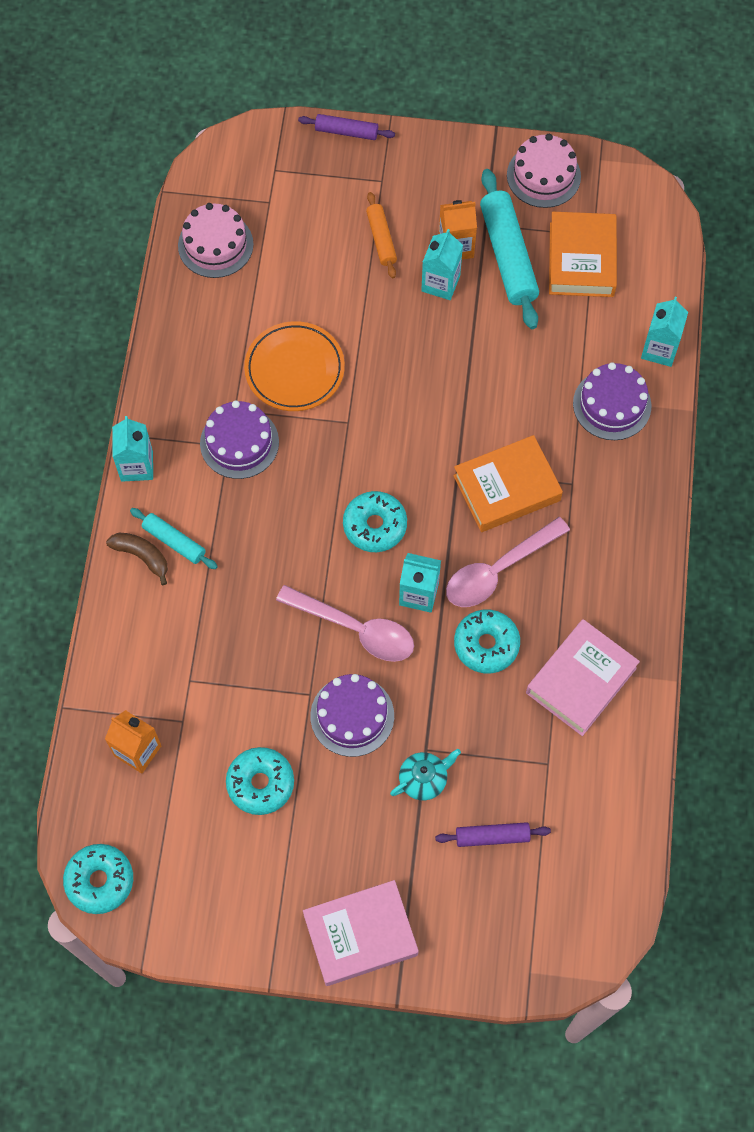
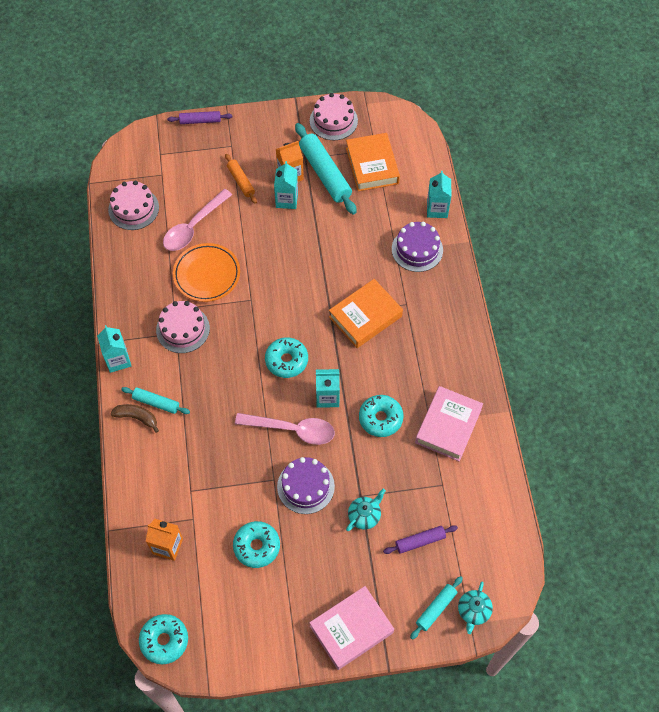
camera: 15 degrees left, 5 degrees down
(239, 442) = (183, 329): purple cake -> pink cake
(487, 938) = (436, 609): none -> turquoise rolling pin
(498, 570) = (375, 369): pink spoon -> pink spoon (193, 227)
(539, 955) = (473, 611): none -> turquoise teapot

